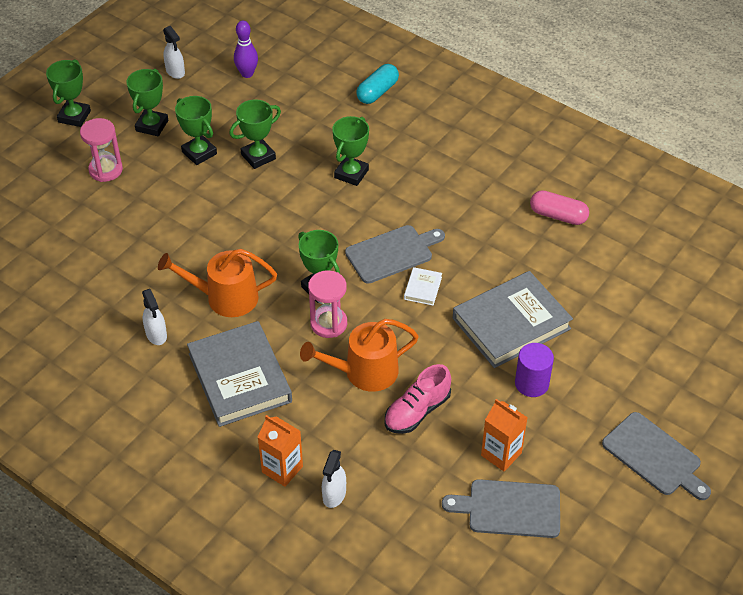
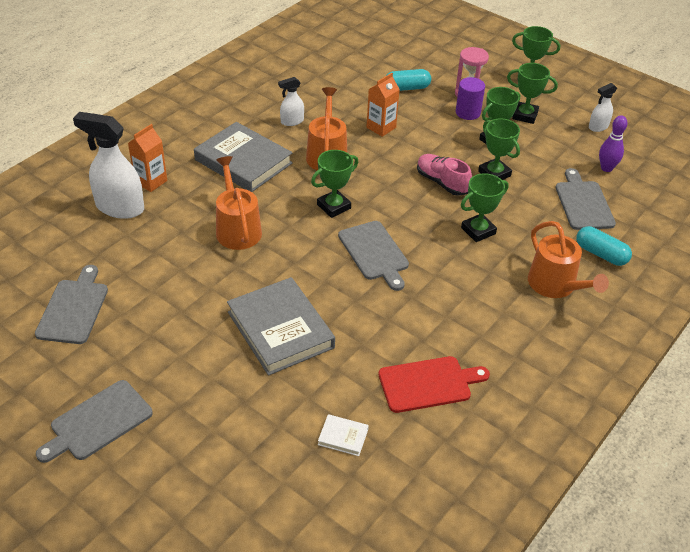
camera: 90 degrees right, 5 degrees down
(89, 225) = (407, 88): none -> turquoise capsule
(240, 377) = (243, 162): grey book -> grey book turned 60 degrees clockwise
(303, 96) = (583, 203): none -> grey cutting board
(328, 323) = (293, 210): pink hourglass -> none
(334, 495) = (119, 207): white spray bottle -> white spray bottle, size x1.93
(351, 174) = (478, 231): green trophy -> green trophy turned 60 degrees counterclockwise
(417, 411) = (189, 258): pink shoe -> pink shoe (442, 182)
(422, 288) = (330, 271): white book -> white book (343, 437)
(423, 125) = (555, 285): none -> orange watering can
(501, 454) = (131, 308): orange carton -> orange carton (381, 127)
(531, 383) = (205, 337): purple cylinder -> purple cylinder (468, 113)
(558, 215) = (428, 384): pink capsule -> red cutting board

